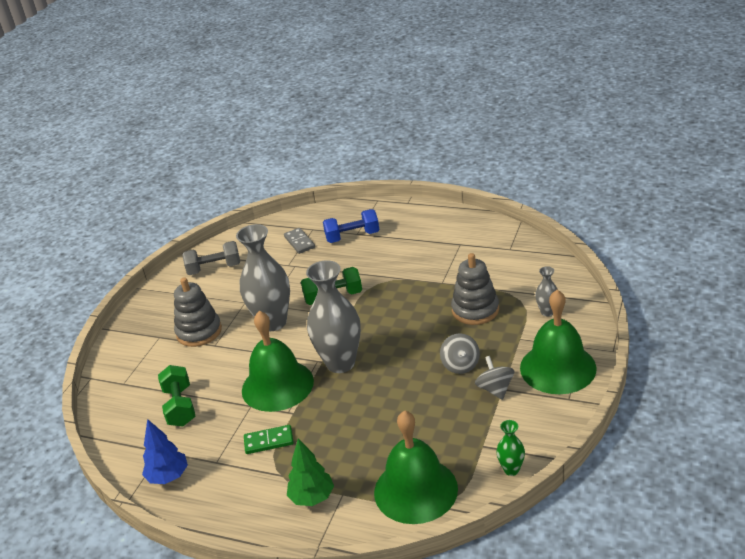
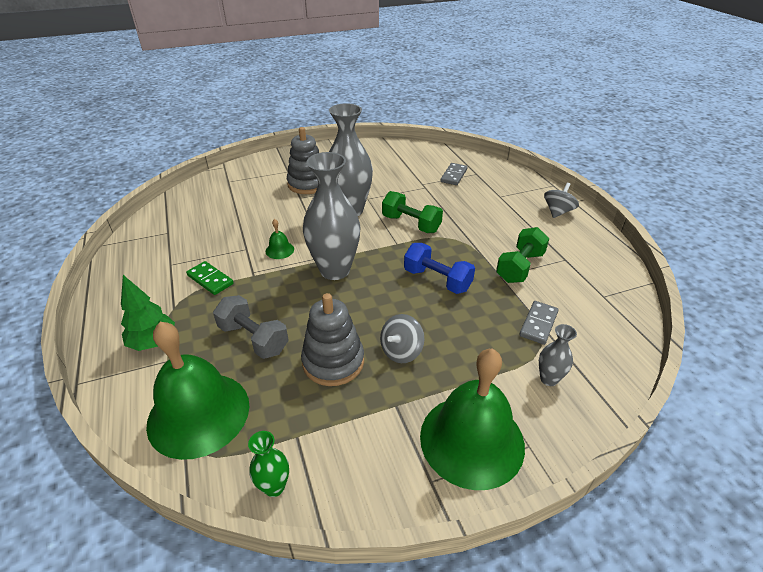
camera: 45 degrees right, 5 degrees up
(168, 477) = (141, 249): blue tree -> none
(180, 406) = (221, 216): green dumbbell -> green dumbbell (520, 267)
(214, 268) = (381, 156): grey dumbbell -> grey dumbbell (254, 338)
(277, 385) = (279, 250): green bell -> green bell, size x0.40
(352, 237) = (493, 196): blue dumbbell -> blue dumbbell (437, 280)
(475, 310) = (489, 319): grey stacking toy -> grey stacking toy (333, 361)
(495, 389) = (390, 399): grey spinning top -> grey spinning top (557, 212)
(502, 291) = (538, 324): none -> grey domino

